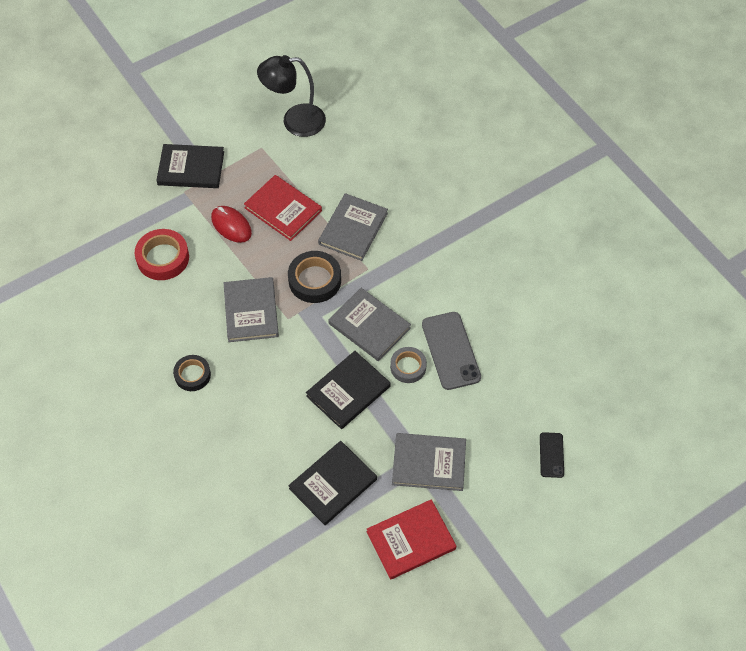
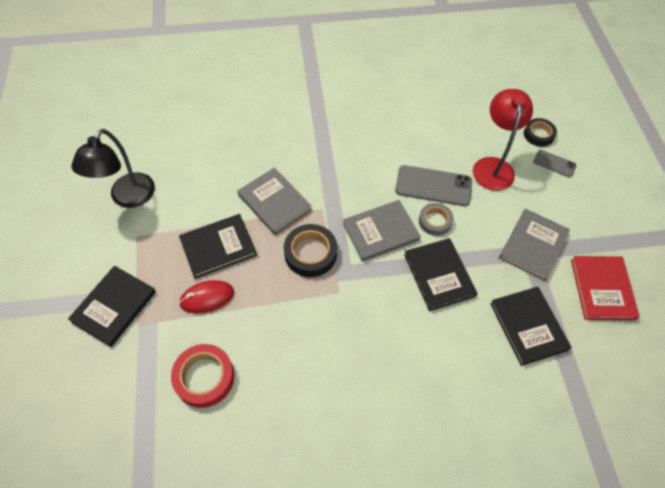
camera: 65 degrees left, 0 degrees up
(192, 375) = (359, 404): black tape -> black tape (538, 135)
(251, 311) = (314, 320): grey book -> none
(283, 209) = (218, 247): red book -> black book
(510, 396) = (493, 166): none -> red lamp
(551, 455) = (554, 163): black phone -> grey phone

